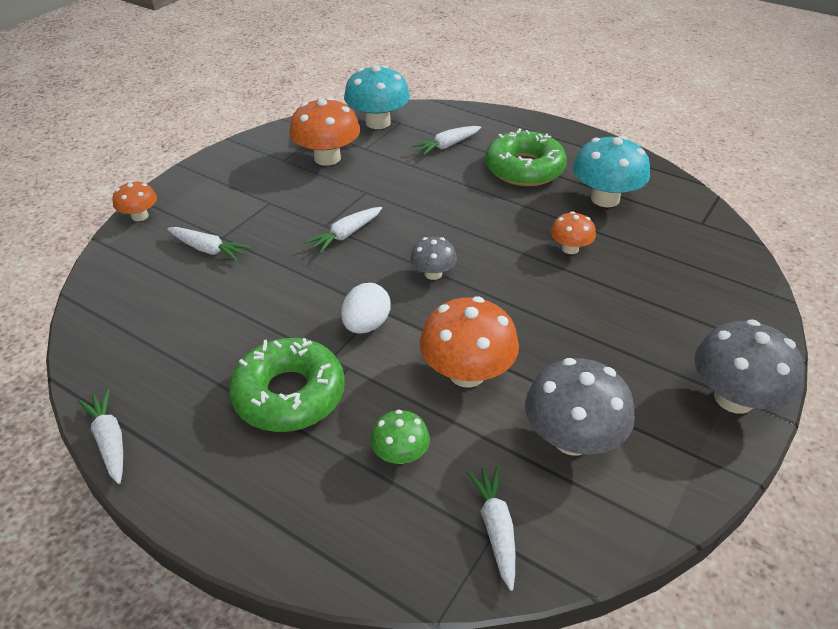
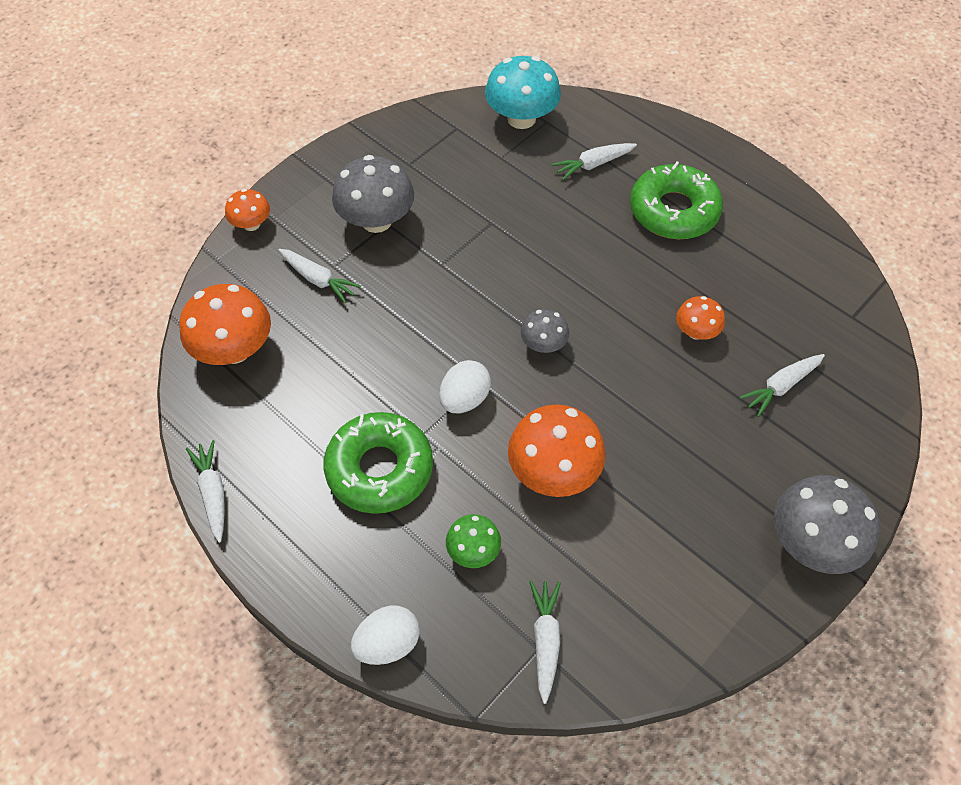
camera: 10 degrees right, 15 degrees up
(322, 560) = (388, 643): none -> white egg
(327, 158) = (457, 166): orange mushroom -> orange mushroom (234, 349)
(346, 235) = (461, 279): white carrot -> white carrot (780, 386)
(572, 438) = (638, 561): grey mushroom -> grey mushroom (376, 220)
(605, 198) = (753, 267): turquoise mushroom -> none

